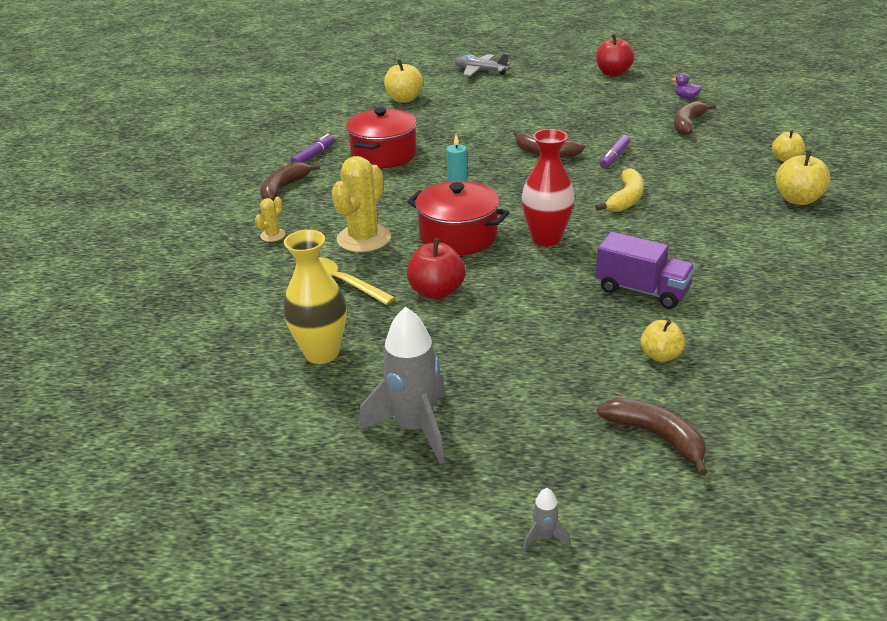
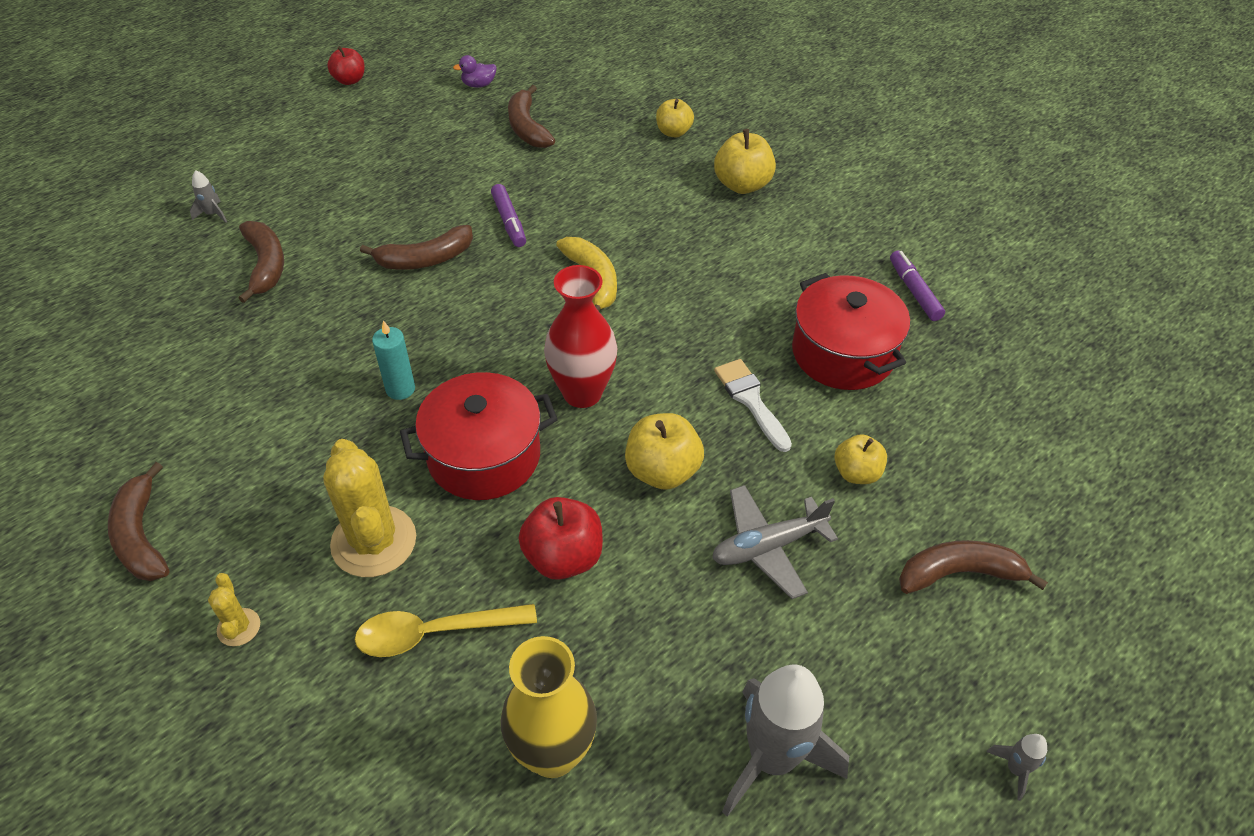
camera: 50 degrees left, 15 degrees up
(314, 156) = (107, 447): purple marker -> purple marker (914, 291)
(384, 155) = (216, 382): red pot -> red pot (843, 353)
(404, 99) = (114, 263): yellow apple -> yellow apple (662, 471)
(465, 125) = (266, 265): none -> brown banana
(469, 99) = (212, 214): none -> grey rocket
(480, 71) = (165, 155): grey plane -> grey plane (768, 546)
(613, 73) = (349, 80): red apple -> red apple, size x0.66
(642, 290) = (750, 400): purple truck -> white brush

